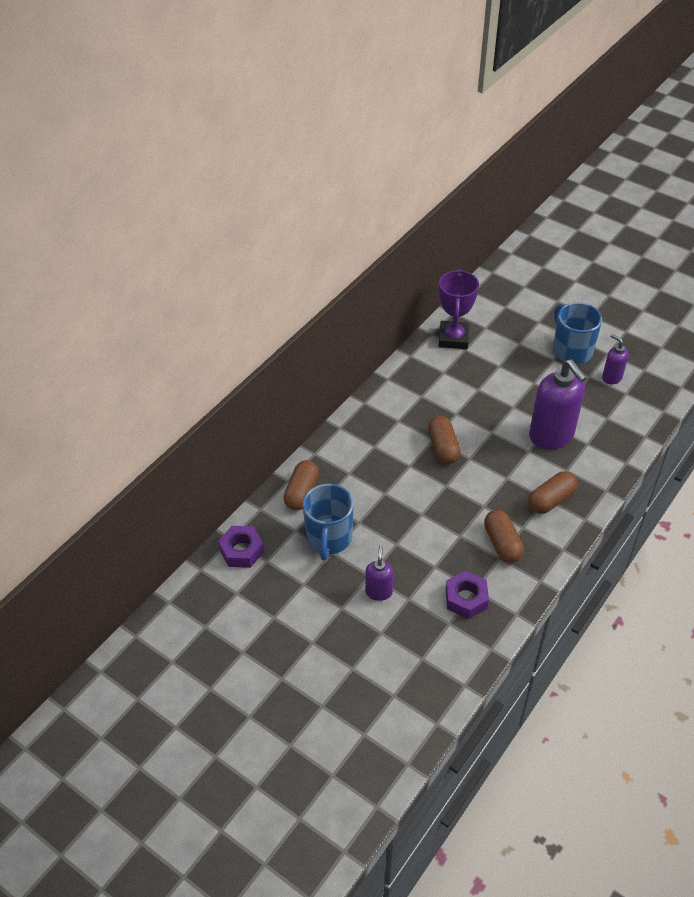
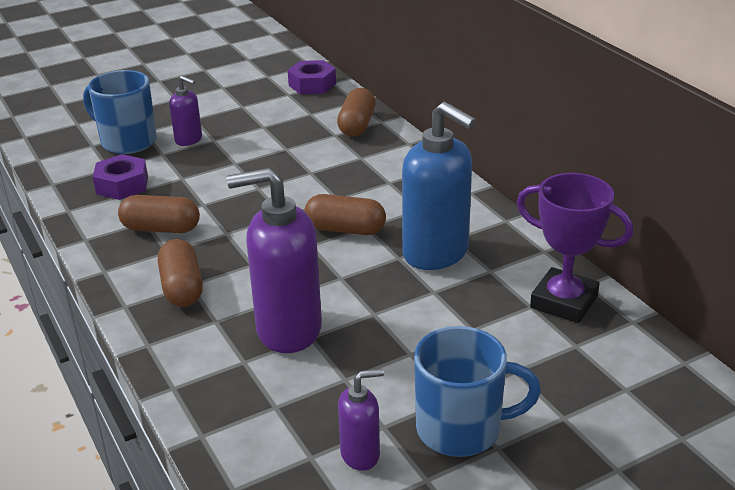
camera: 115 degrees right, 15 degrees down
(301, 493) = (357, 125): brown capsule -> brown capsule turned 60 degrees clockwise
(328, 538) = (281, 128): blue mug -> blue mug (127, 141)
(442, 398) = (436, 253): none -> blue soap dispenser

